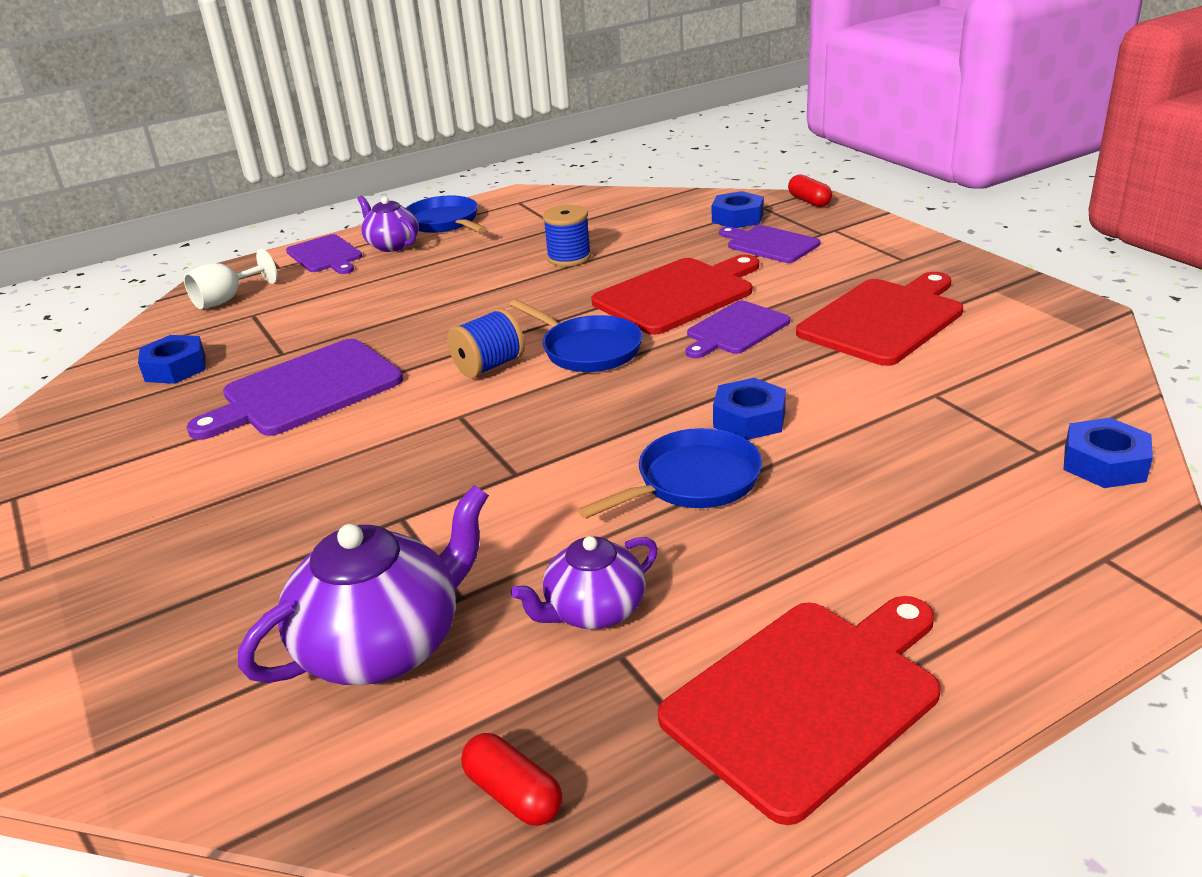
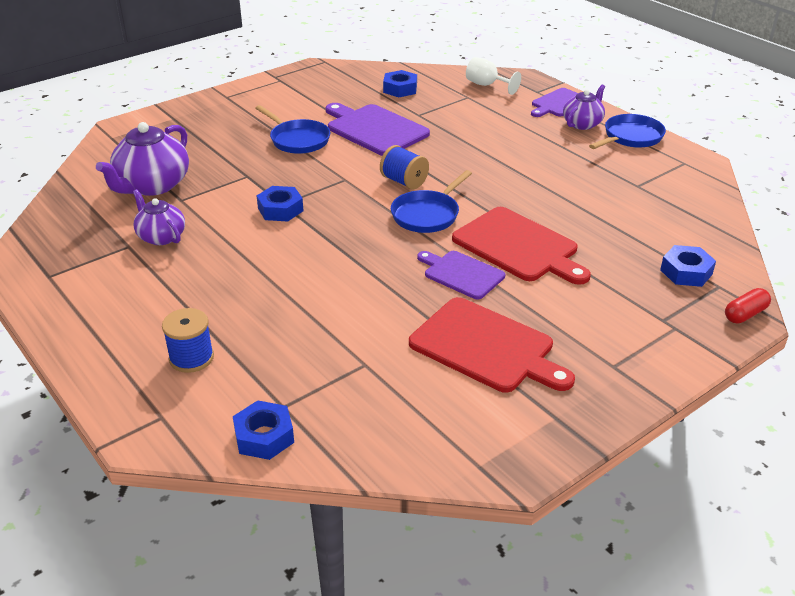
camera: 80 degrees right, 5 degrees up
(383, 646) = (152, 185): purple teapot -> purple teapot turned 75 degrees clockwise
(514, 794) = (56, 226): red capsule -> none
(569, 257) = (577, 195): blue spool -> blue spool (191, 358)
(692, 481) = (266, 261): blue pan -> blue pan (297, 140)
(749, 419) = (335, 281): blue nut -> blue nut (280, 209)
(770, 244) = (629, 290): purple cutting board -> none
(808, 698) = (82, 299): red cutting board -> none

